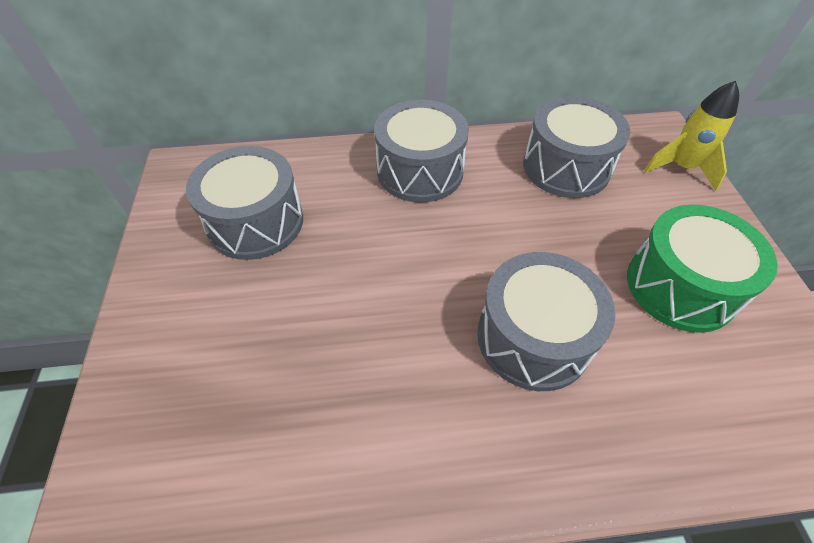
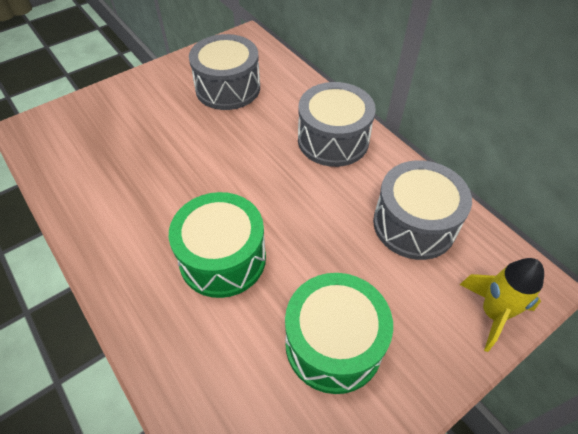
camera: 60 degrees right, 0 degrees up
(533, 337) = (222, 258): grey drum -> green drum

